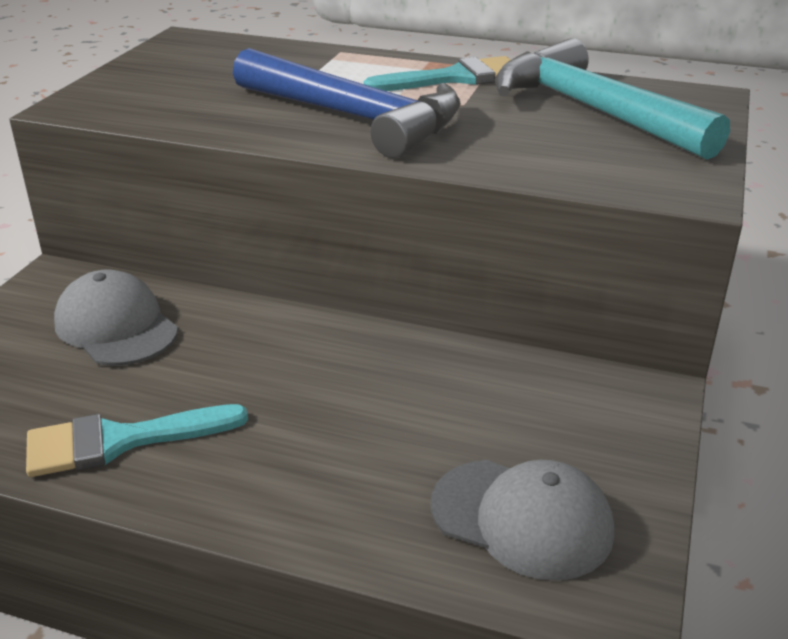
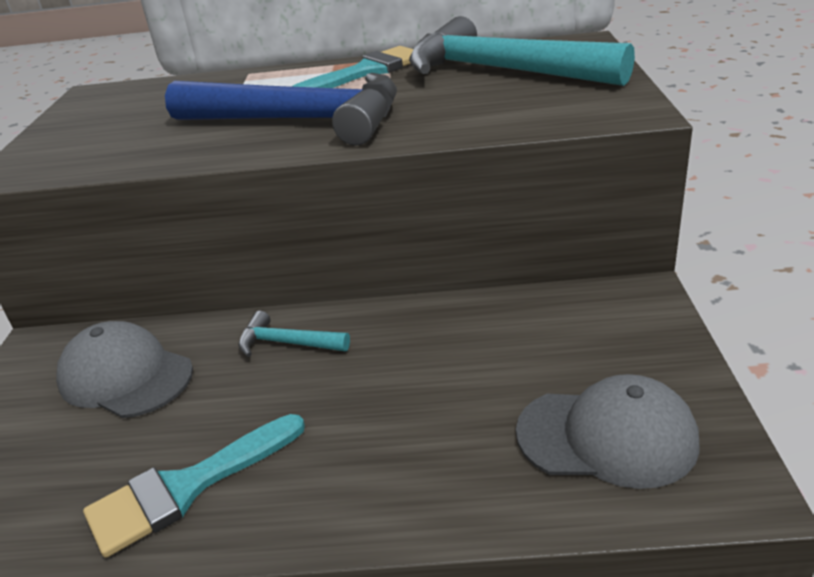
camera: 15 degrees left, 0 degrees up
(272, 338) = (287, 343): none -> turquoise hammer

